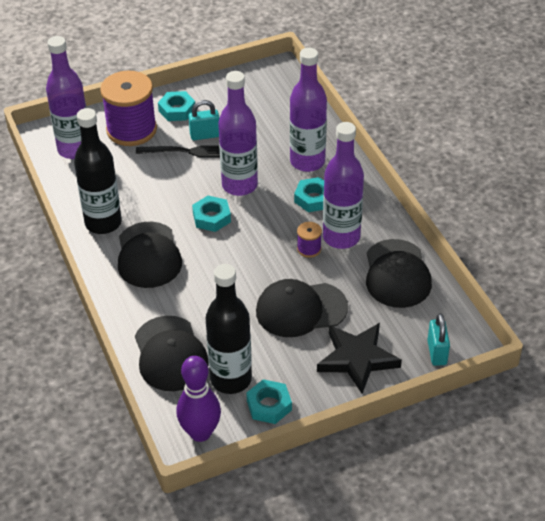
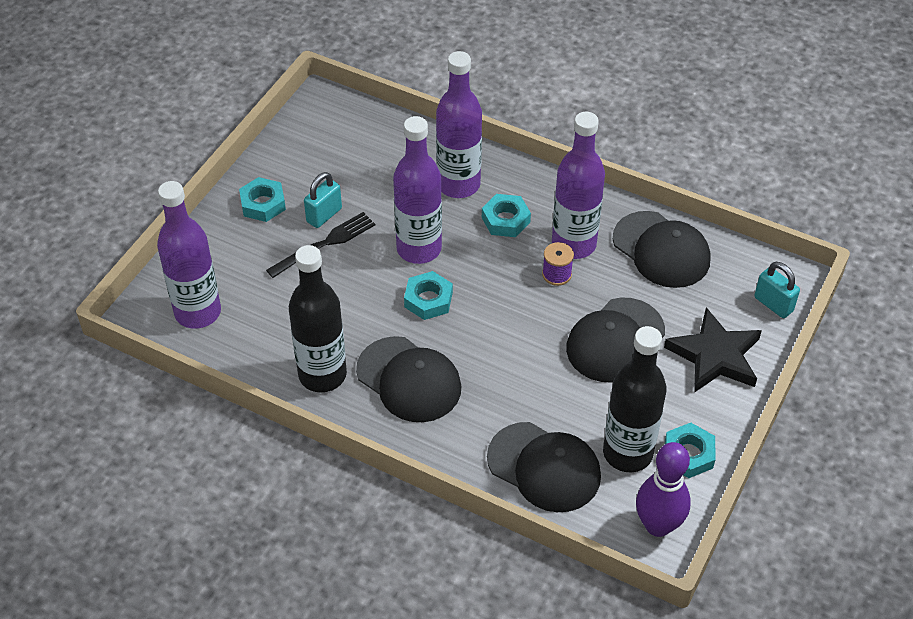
camera: 40 degrees left, 5 degrees up
(131, 130) = (237, 254): purple spool -> none

